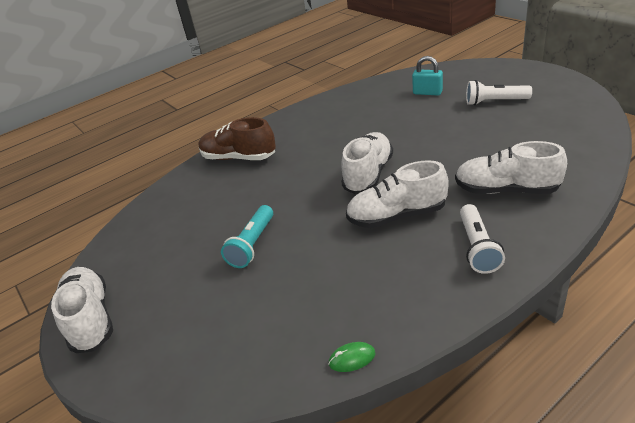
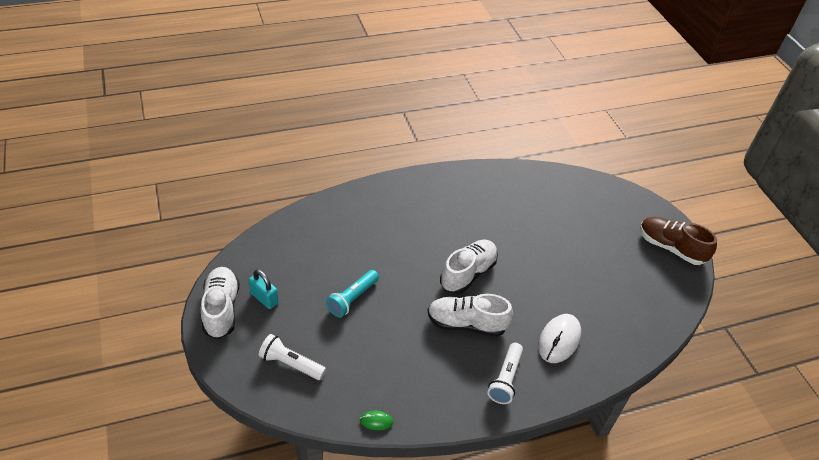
camera: 10 degrees right, 10 degrees up
(239, 157) = (377, 204): brown shoe -> brown shoe (670, 248)
(427, 93) = (566, 206): turquoise padlock -> turquoise padlock (264, 298)
(494, 102) = (613, 245): white flashlight -> white flashlight (291, 364)
(506, 190) = (559, 340): white shoe -> white mouse

